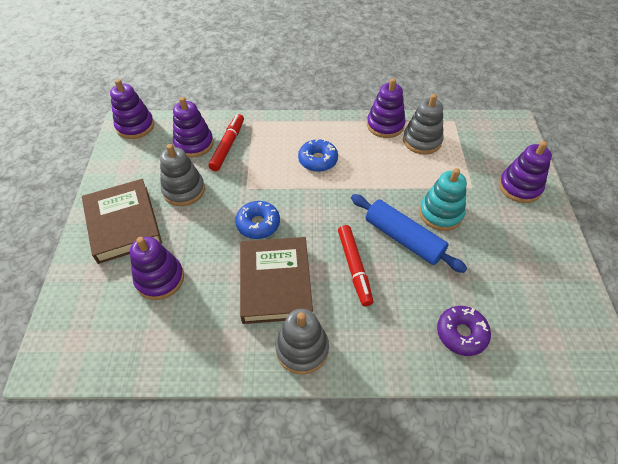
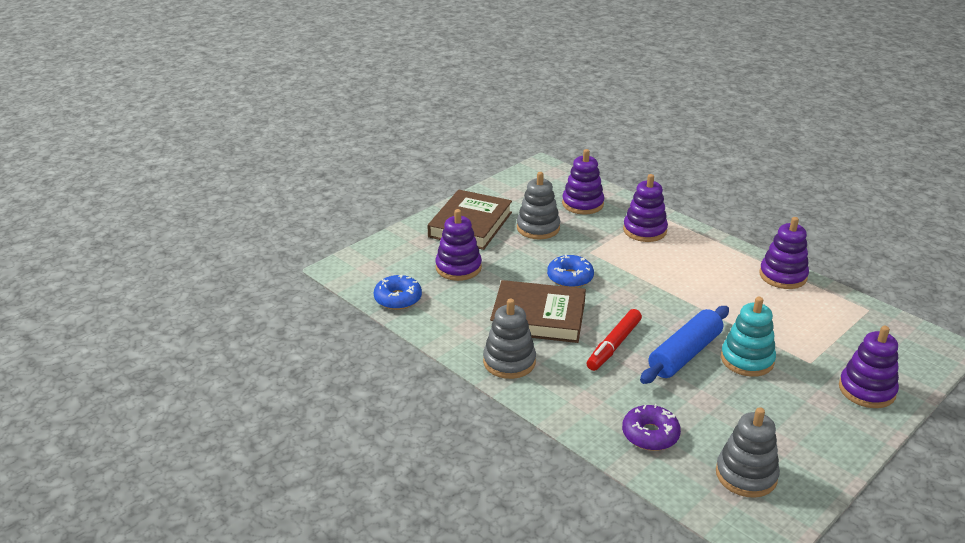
camera: 45 degrees right, 20 degrees down
(135, 126) = (549, 171): purple stacking toy -> purple stacking toy (644, 230)
(227, 146) = (609, 218): red marker -> none
(275, 282) = (538, 317): brown book -> brown book turned 60 degrees clockwise
(318, 160) = (678, 266): blue donut -> blue donut (398, 299)
(403, 238) = (685, 354): blue rolling pin -> blue rolling pin turned 45 degrees clockwise
(422, 141) = (806, 305): grey stacking toy -> grey stacking toy (746, 475)

